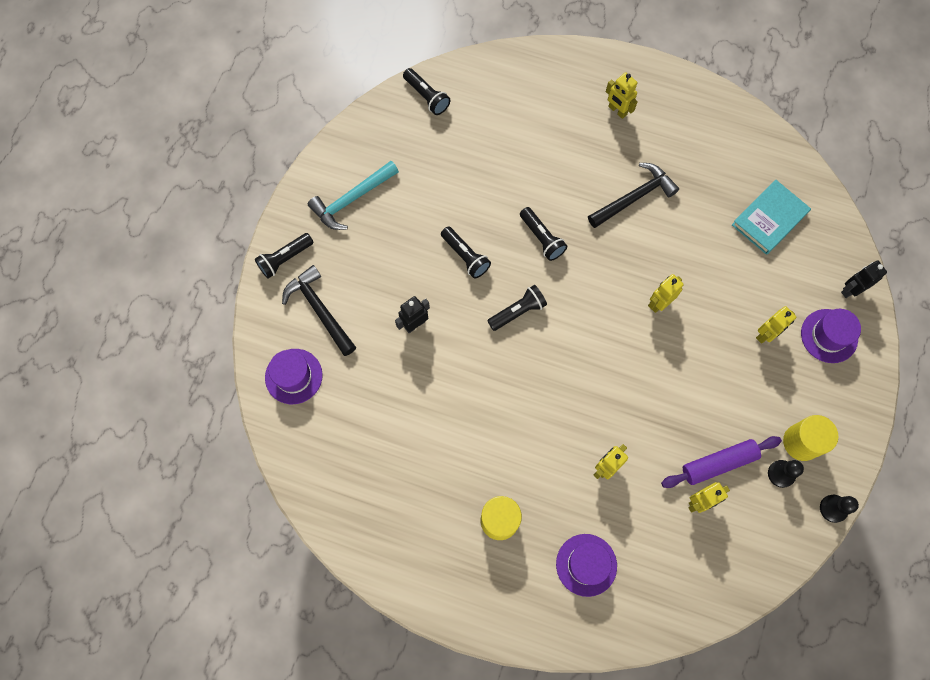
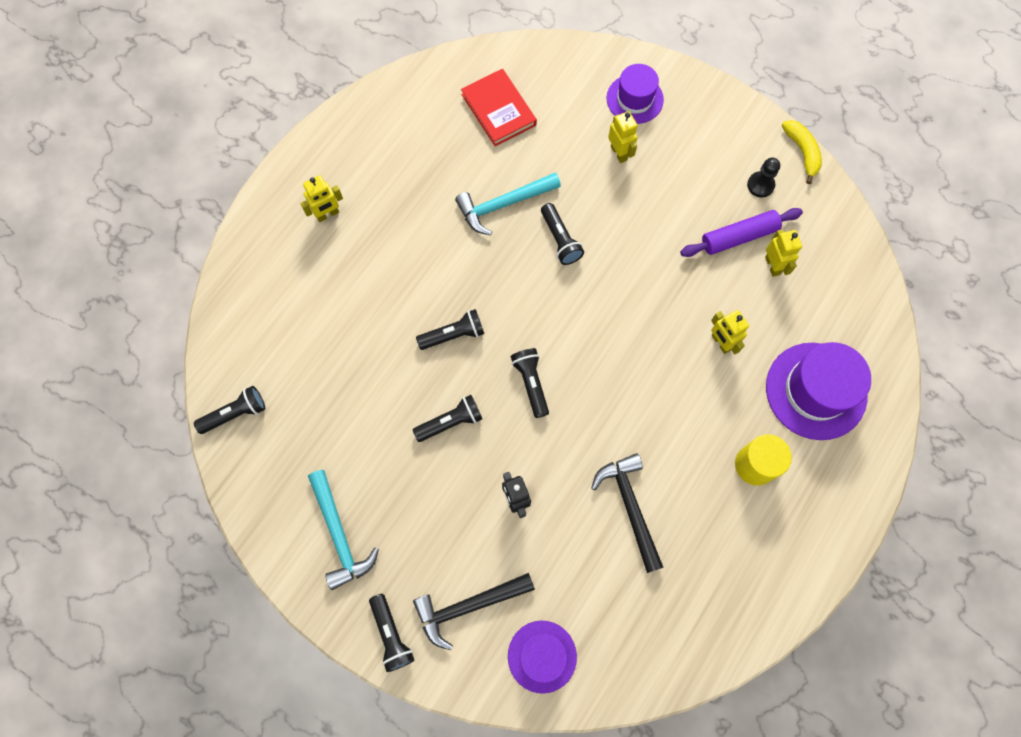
camera: 75 degrees left, 0 degrees up
(586, 565) = (816, 391): purple hat -> purple hat, size x1.59
(634, 197) = (435, 228): black hammer -> black hammer (630, 507)
(659, 303) = (560, 240): yellow robot -> black flashlight
(676, 247) = (503, 205): none -> turquoise hammer
(718, 463) = (739, 237): purple rolling pin -> purple rolling pin turned 75 degrees clockwise
(769, 219) = (499, 110): turquoise book -> red book
(801, 442) = (734, 158): yellow cylinder -> none
(833, 508) = (802, 152): black pawn -> yellow banana
(851, 290) = (593, 65): black robot -> none

